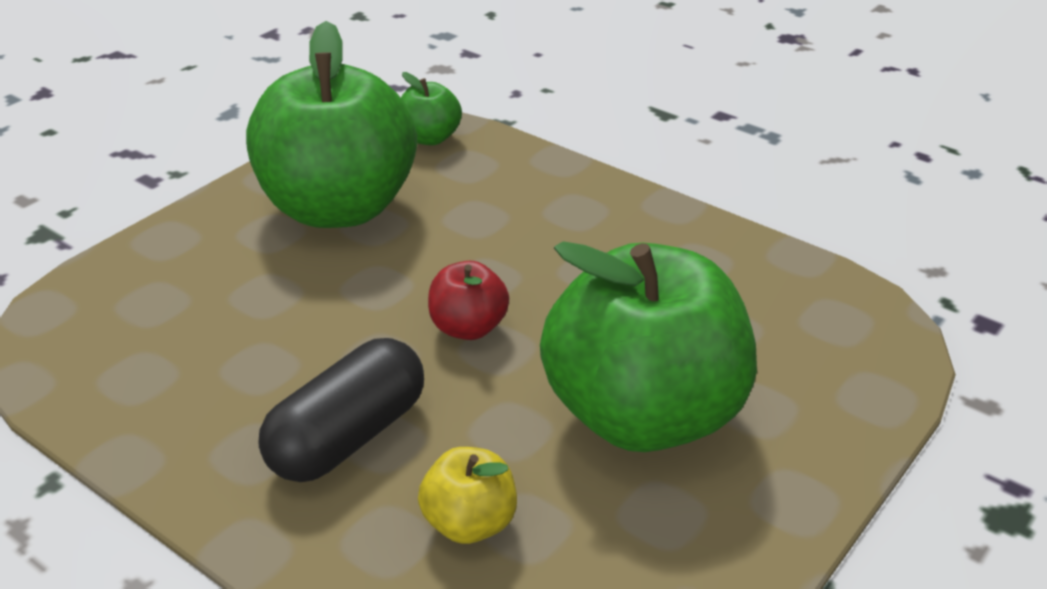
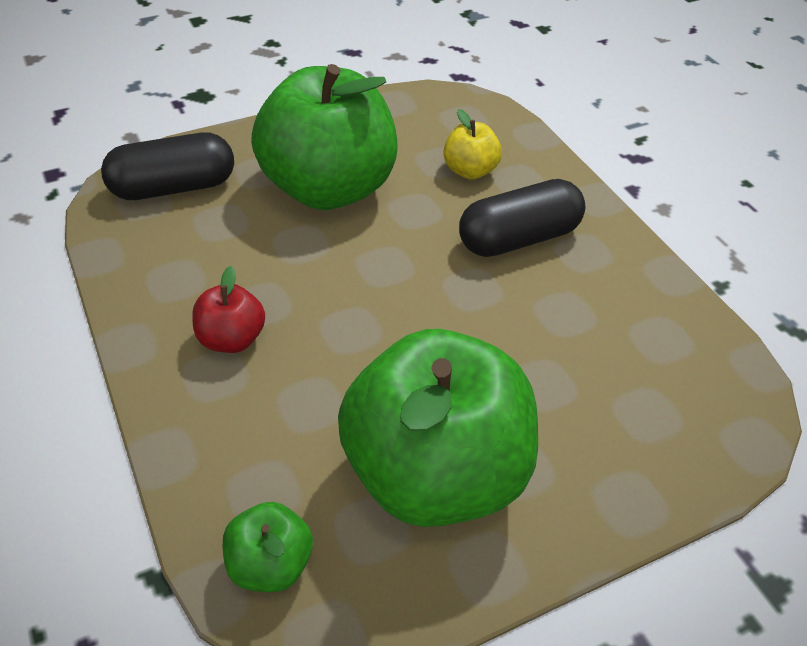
camera: 155 degrees left, 10 degrees up
(468, 328) = (394, 287): red apple -> red apple (232, 339)
(826, 346) = (173, 187): none -> black capsule

